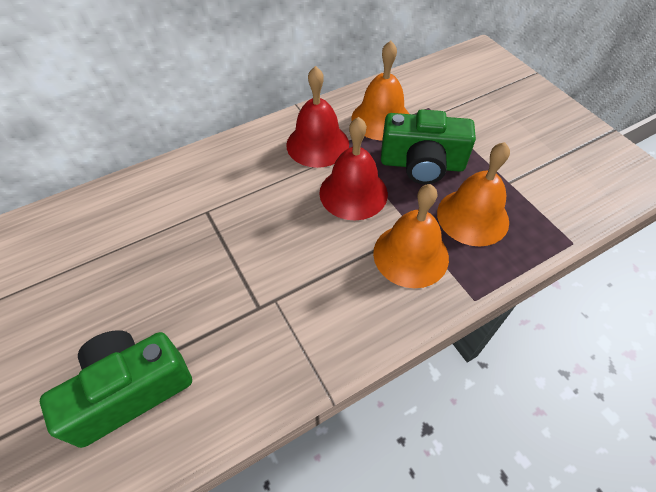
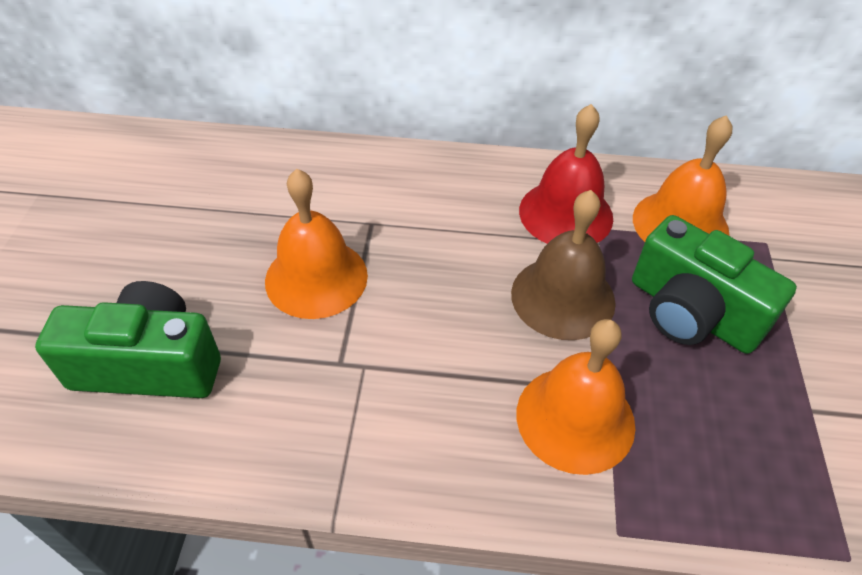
camera: 35 degrees right, 5 degrees down
(353, 193) = (563, 297): red bell -> brown bell
(472, 216) = (710, 423): orange bell -> orange bell (316, 278)

